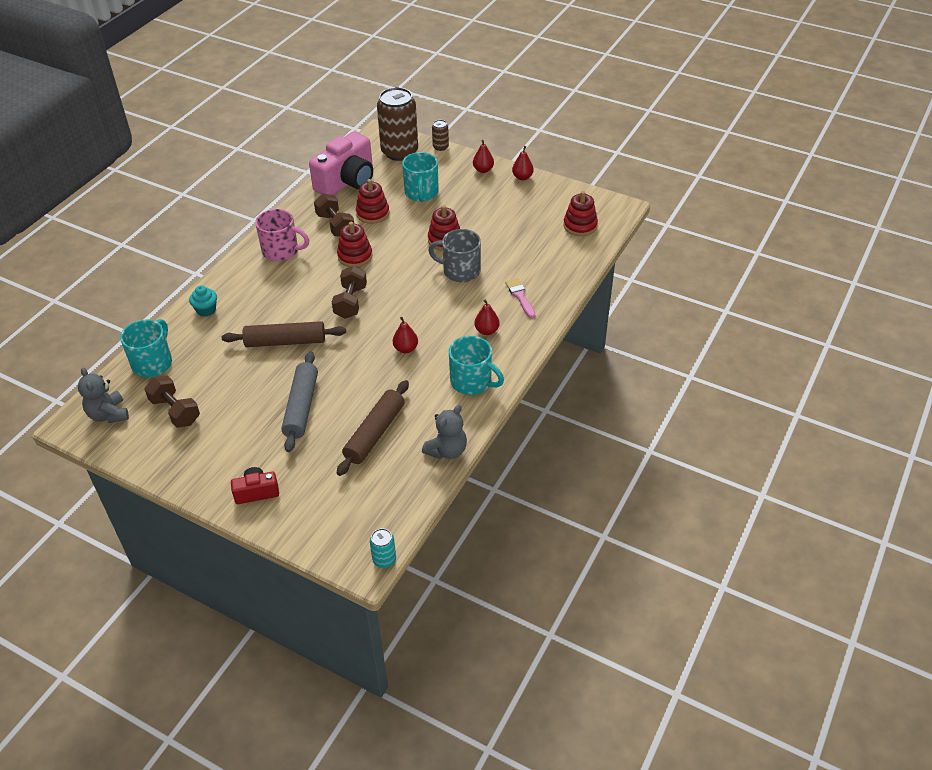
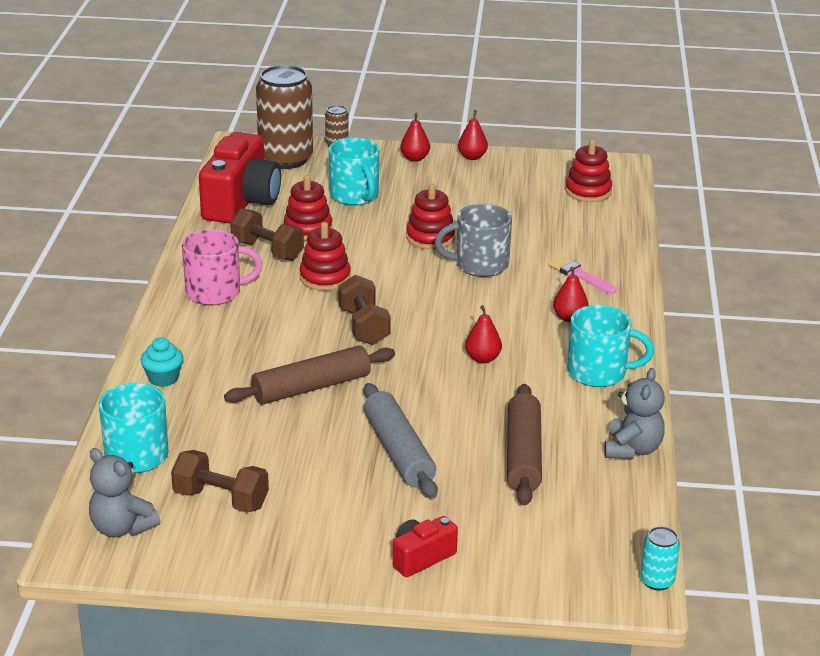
camera: 25 degrees left, 15 degrees down
(347, 181) = (241, 202): pink camera -> red camera

